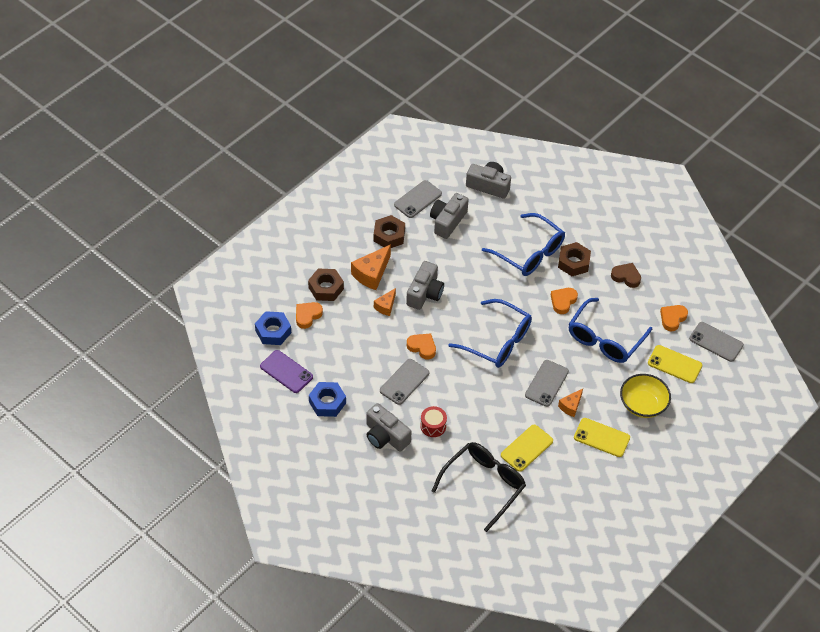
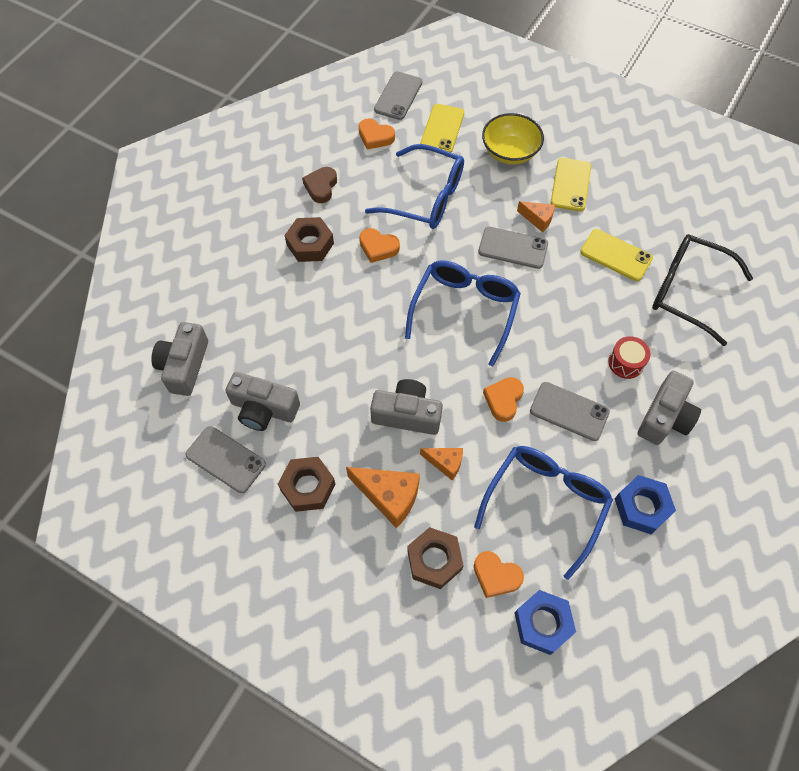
camera: 100 degrees left, 10 degrees up
(286, 371) = (610, 582): purple phone -> none
(529, 253) = (303, 296): blue glasses -> blue glasses (546, 503)

